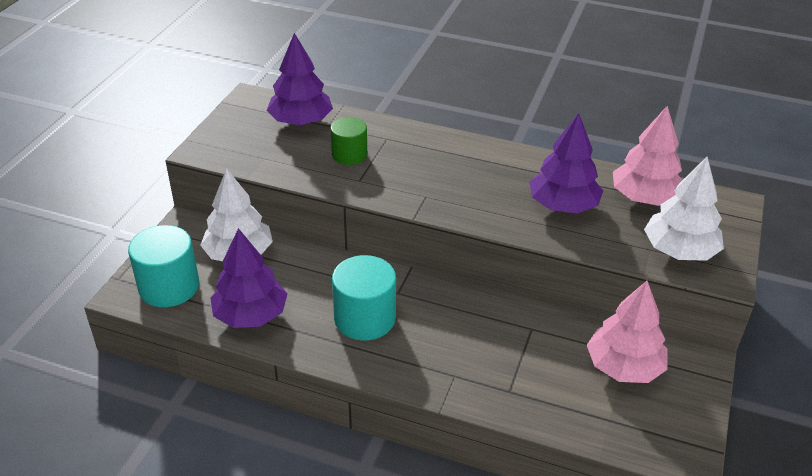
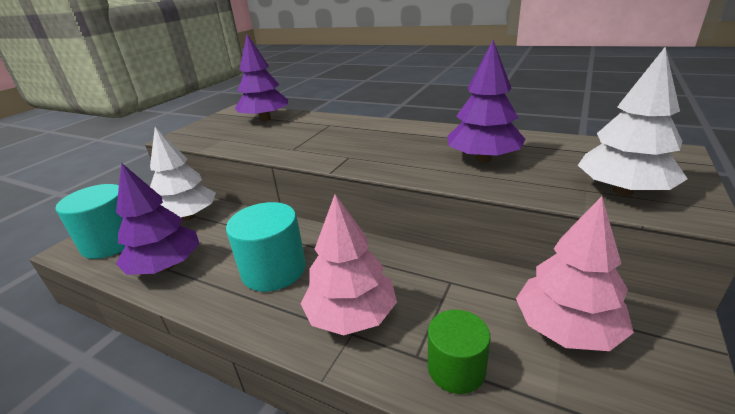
camera: 10 degrees right, 10 degrees down
(349, 154) = (293, 134): green cylinder -> green cylinder (456, 368)
(644, 198) = (569, 151): pink tree -> pink tree (351, 315)

